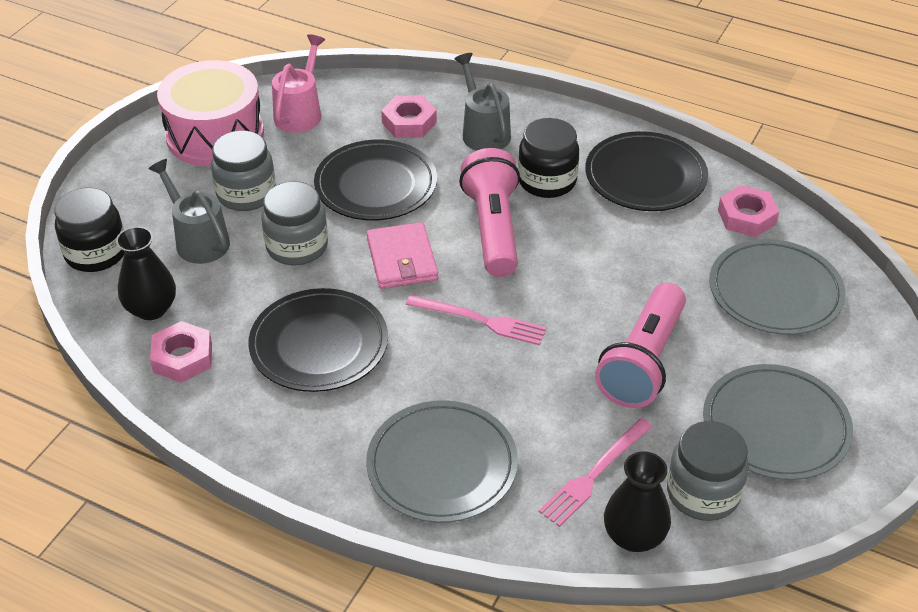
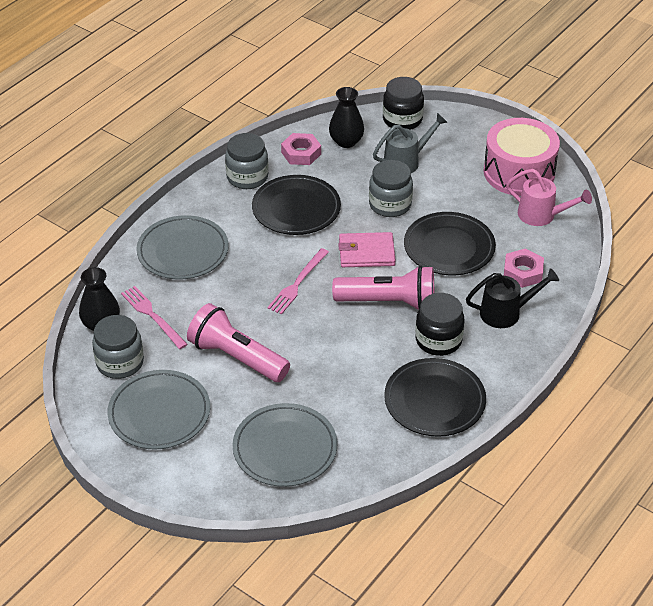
camera: 100 degrees right, 0 degrees up
(246, 194) = (449, 184): grey jar -> grey jar (247, 177)
(483, 131) = (506, 312): grey watering can -> black watering can
(746, 217) = (373, 453): pink nut -> none

